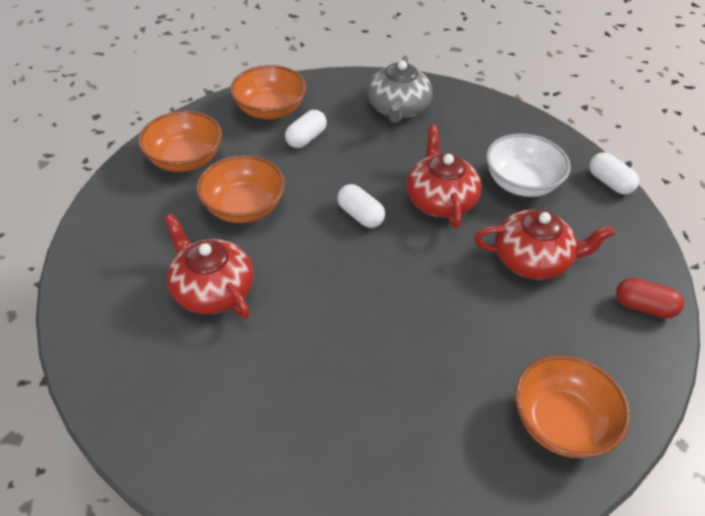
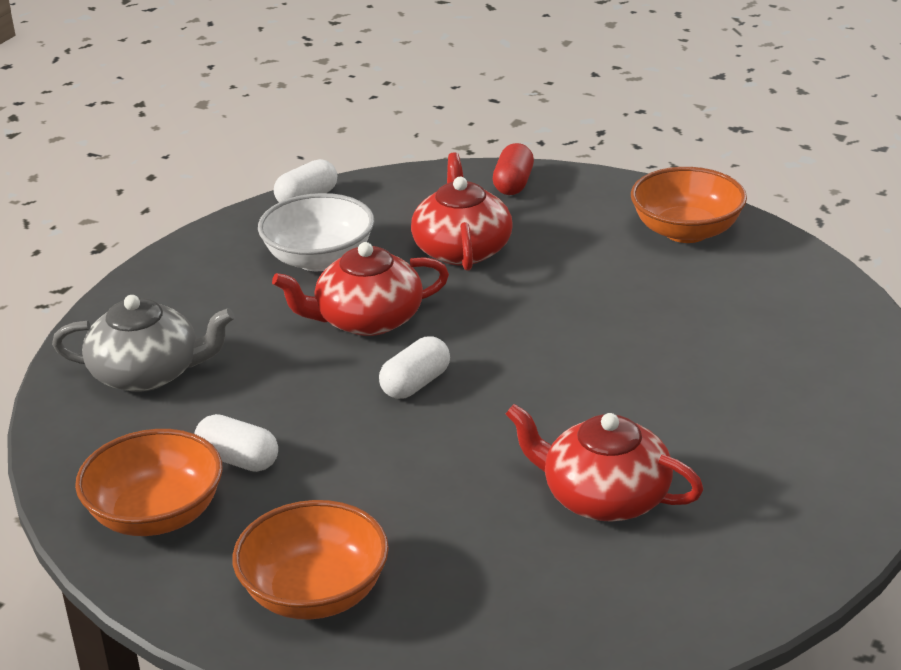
camera: 95 degrees left, 15 degrees down
(212, 289) = (604, 497): red teapot -> red teapot turned 75 degrees clockwise
(244, 207) = (425, 498): orange bowl -> none

